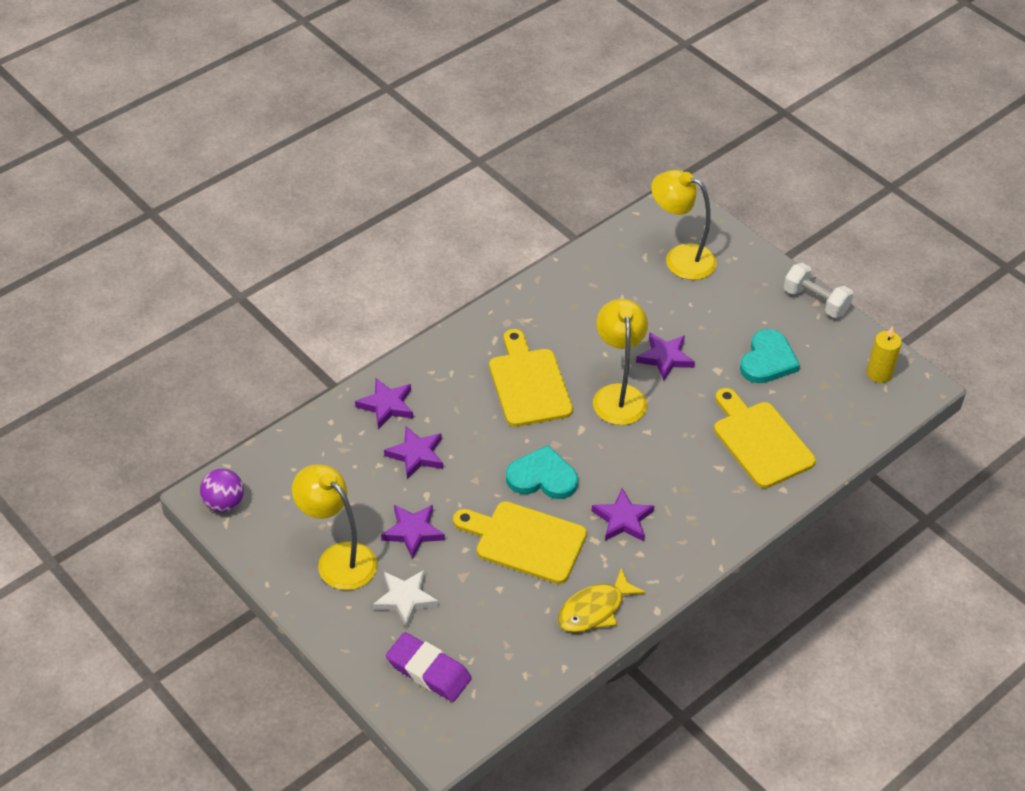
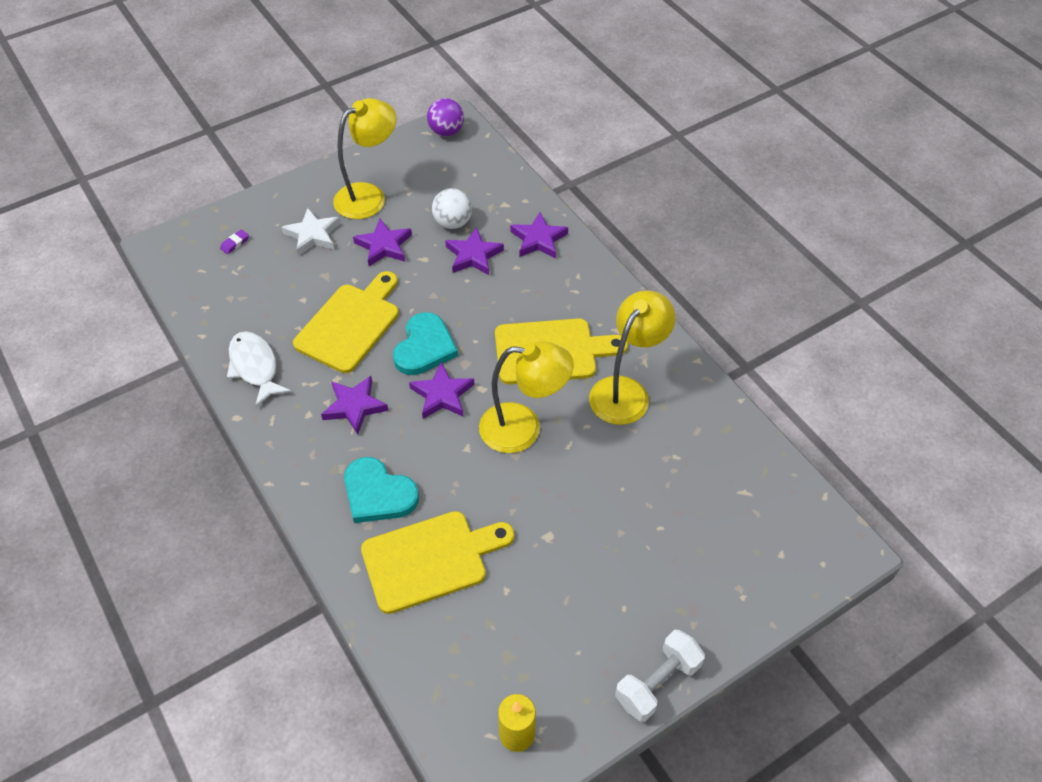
camera: 100 degrees right, 5 degrees up
(371, 478) = (452, 223): none -> white ball
(428, 671) = (235, 243): purple eraser -> purple eraser, size x0.41
(594, 609) = (255, 367): yellow fish -> white fish
(665, 358) = (574, 484): purple star -> purple star (442, 395)
(680, 258) = (742, 531): yellow lamp -> yellow lamp (626, 391)
(767, 360) = (557, 597): turquoise heart -> turquoise heart (378, 494)

